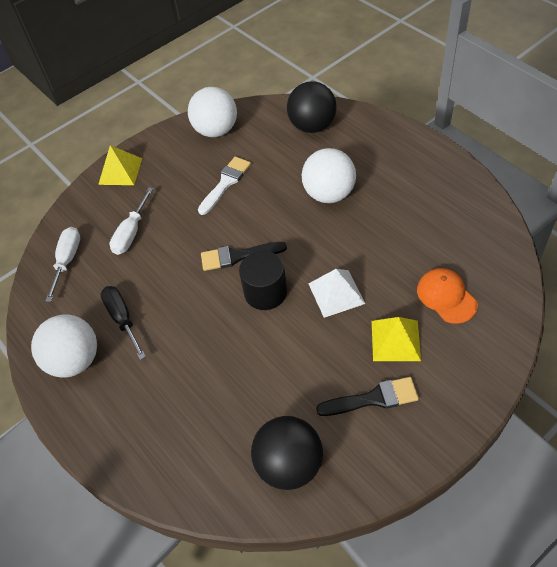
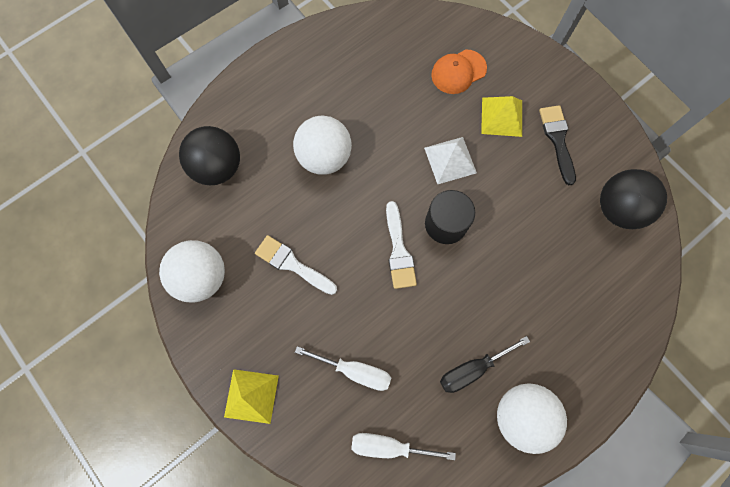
camera: 95 degrees left, 20 degrees up
(238, 256) = (398, 250): black brush -> white brush

